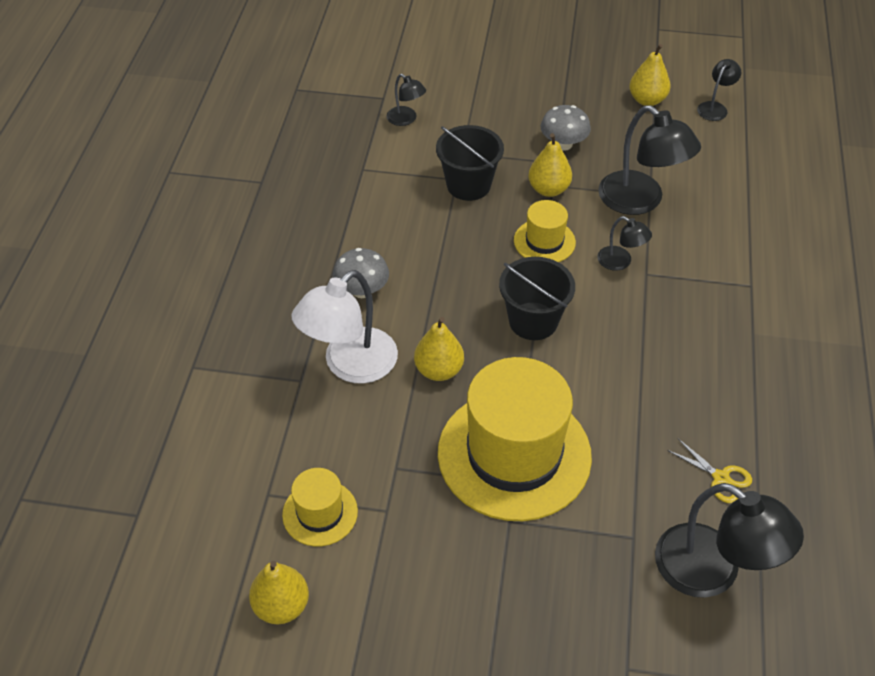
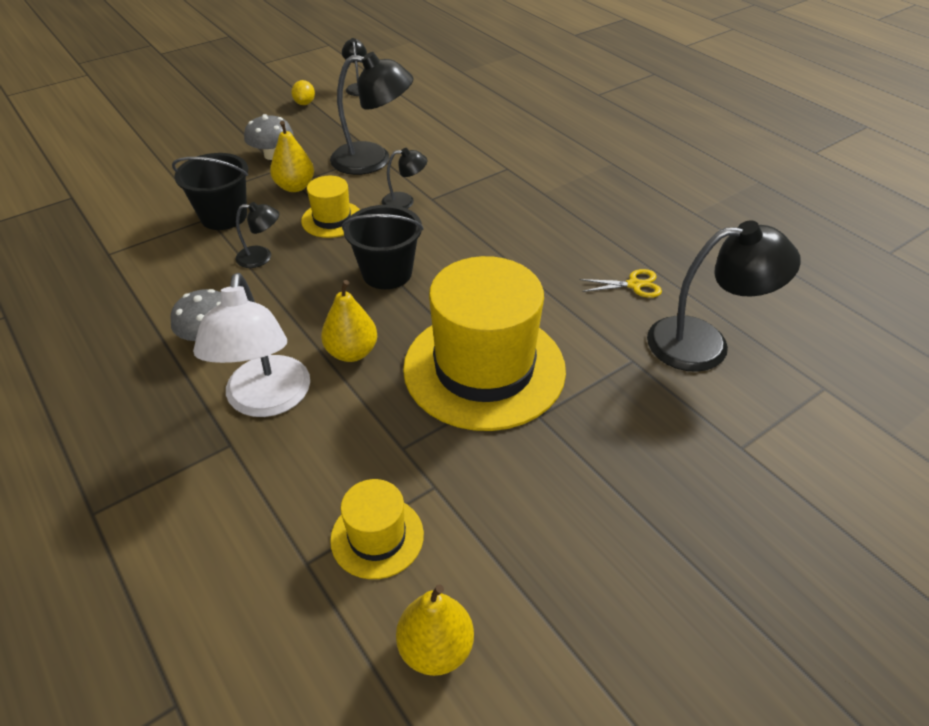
camera: 45 degrees left, 5 degrees down
(406, 119) = (112, 201): black lamp -> black lamp (261, 257)
(647, 100) = (305, 103): yellow pear -> yellow lemon

